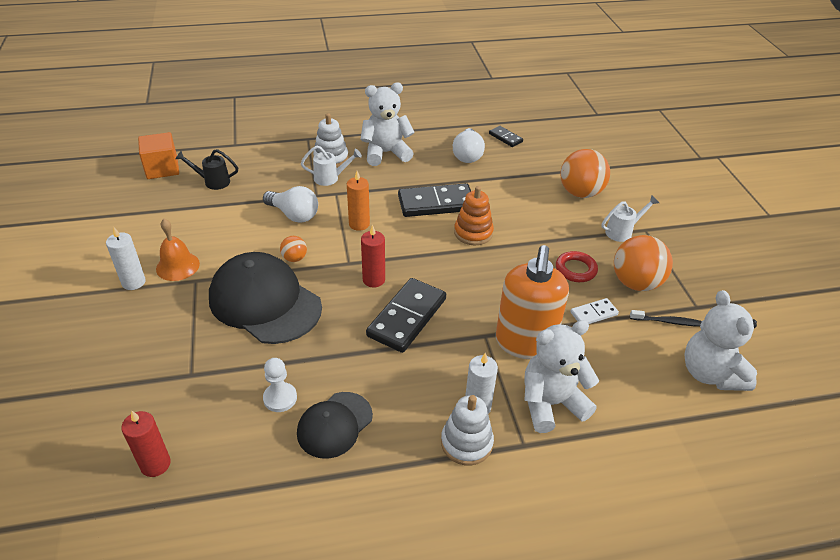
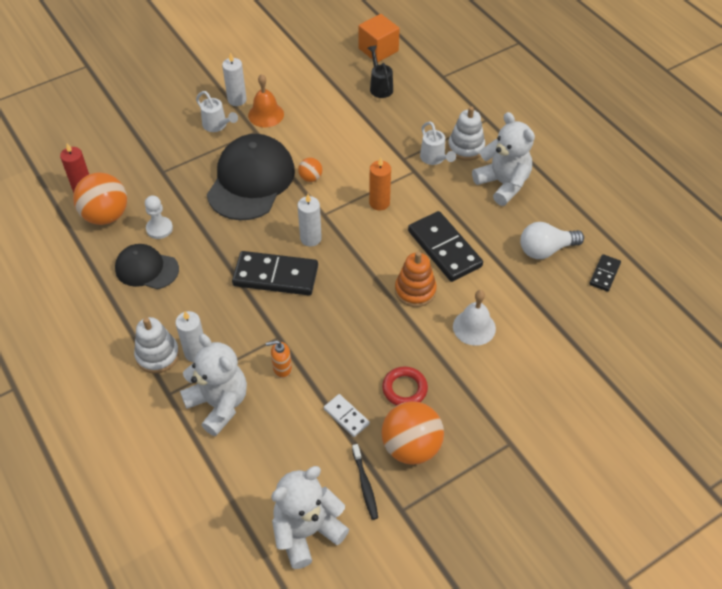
camera: 70 degrees right, 10 degrees up
(294, 215) = (366, 155): white light bulb -> none
(374, 280) = (310, 238): red candle -> white candle
(525, 343) = (282, 369): orange soap dispenser -> orange soap dispenser, size x0.41
(527, 213) = (474, 327): none -> white bell
(580, 193) = (541, 368): orange ball -> orange ball (106, 215)
(623, 232) = (493, 421): white watering can -> white watering can (217, 126)

